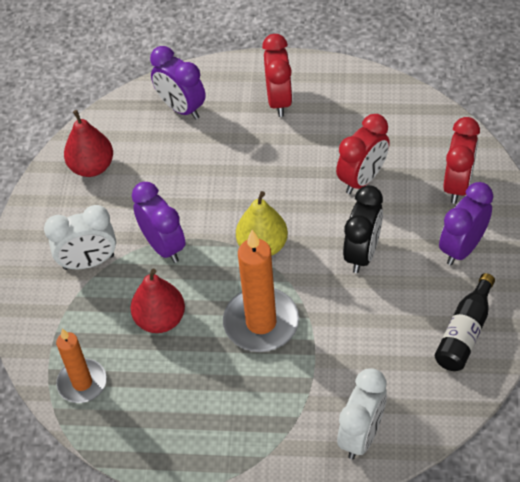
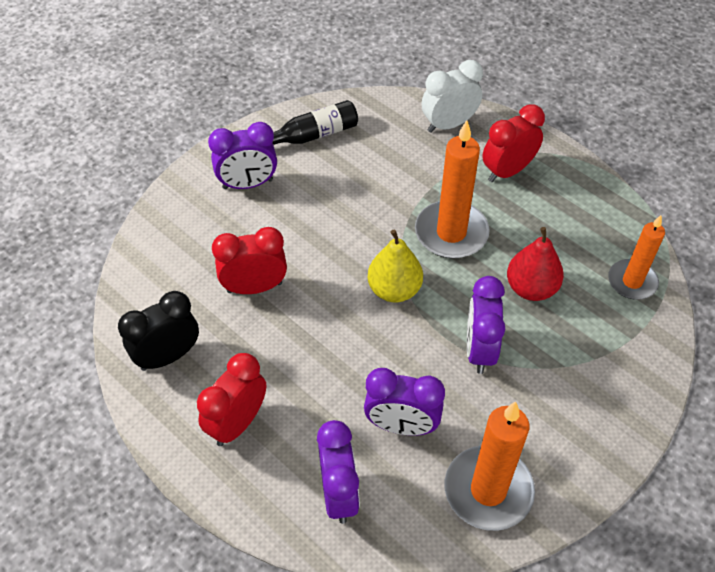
camera: 145 degrees left, 0 degrees up
(89, 262) = (560, 383): white clock -> none
(92, 167) = (488, 490): red pear -> orange candle
(176, 165) = (401, 426): none -> purple clock
(362, 253) = (322, 230): black clock -> black clock (168, 356)
(457, 185) = (191, 229): red clock -> red clock (507, 171)

